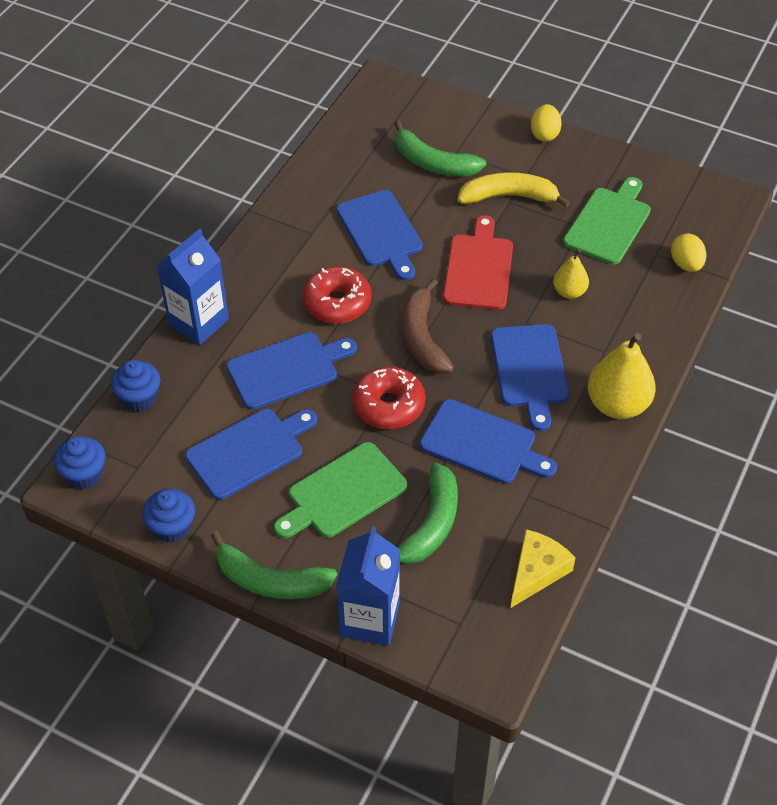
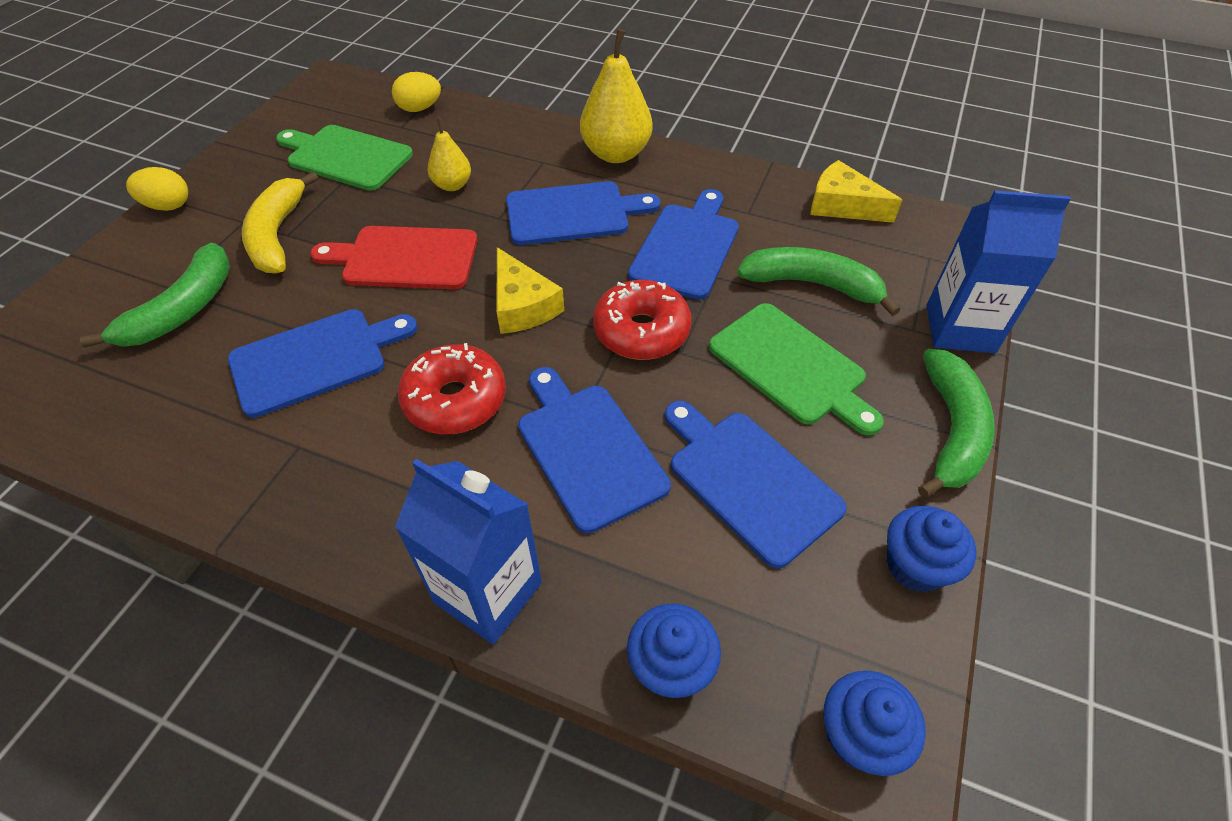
camera: 95 degrees left, 0 degrees up
(422, 337) = (522, 305): brown banana -> yellow cheese

